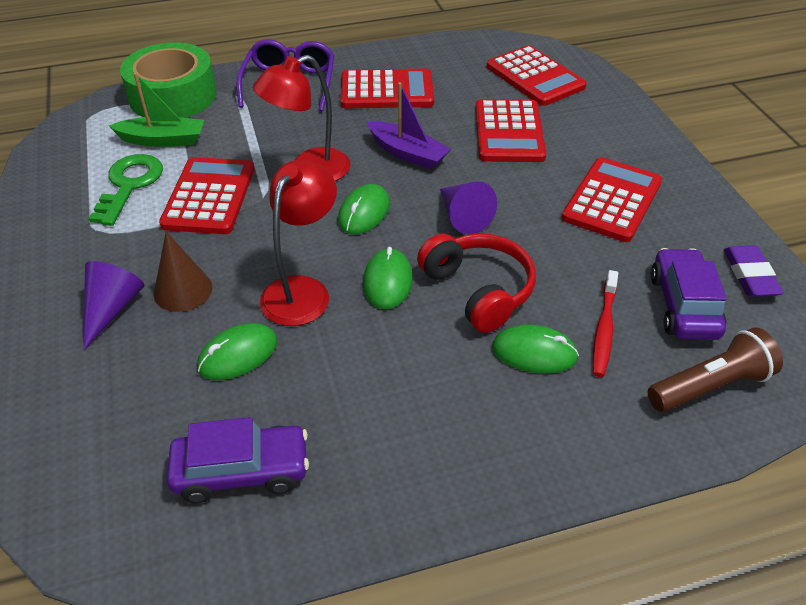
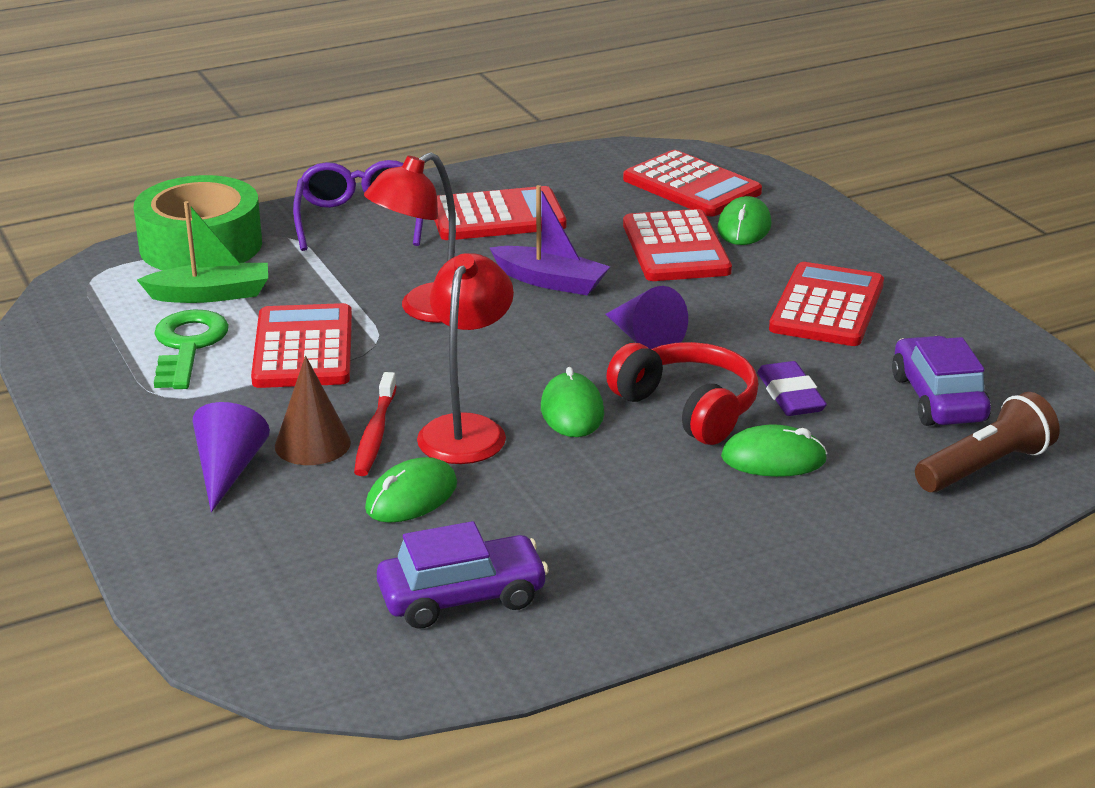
camera: 10 degrees left, 15 degrees down
(364, 212) = (516, 346): green mouse -> green mouse (744, 227)
(604, 329) = (850, 429): red toothbrush -> red toothbrush (375, 433)
(750, 275) = (1010, 363): purple eraser -> purple eraser (790, 395)

